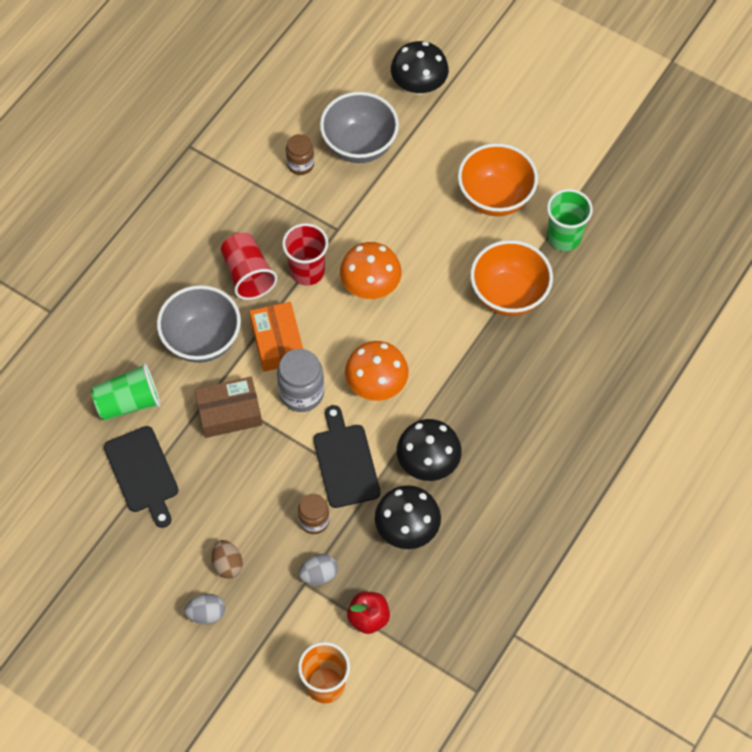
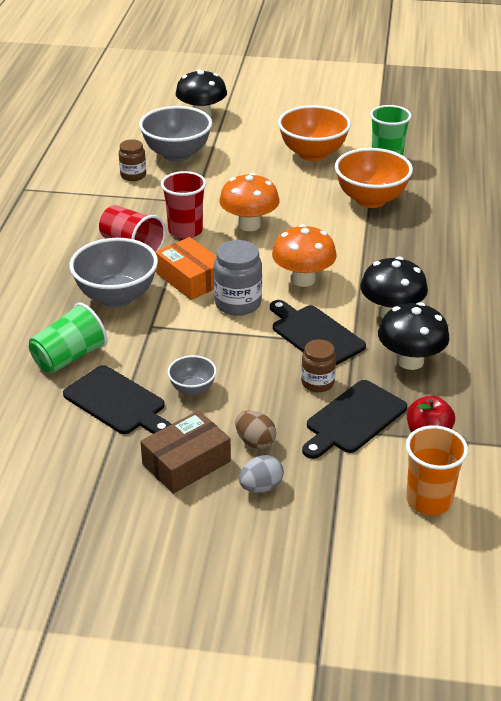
camera: 25 degrees left, 25 degrees down
(209, 483) = (192, 389): none -> grey bowl
(229, 412) = (177, 335): brown box -> brown box (186, 463)
(319, 575) = (353, 419): grey egg -> black cutting board

